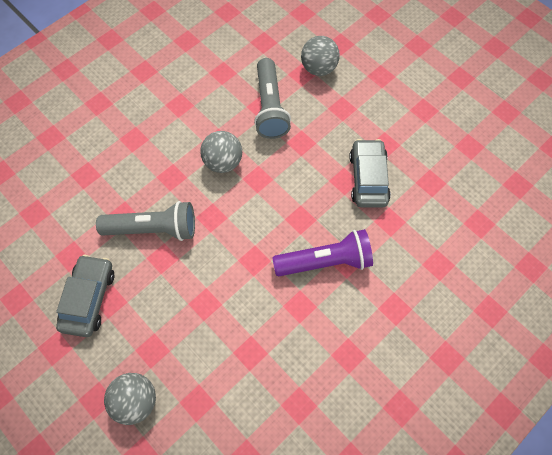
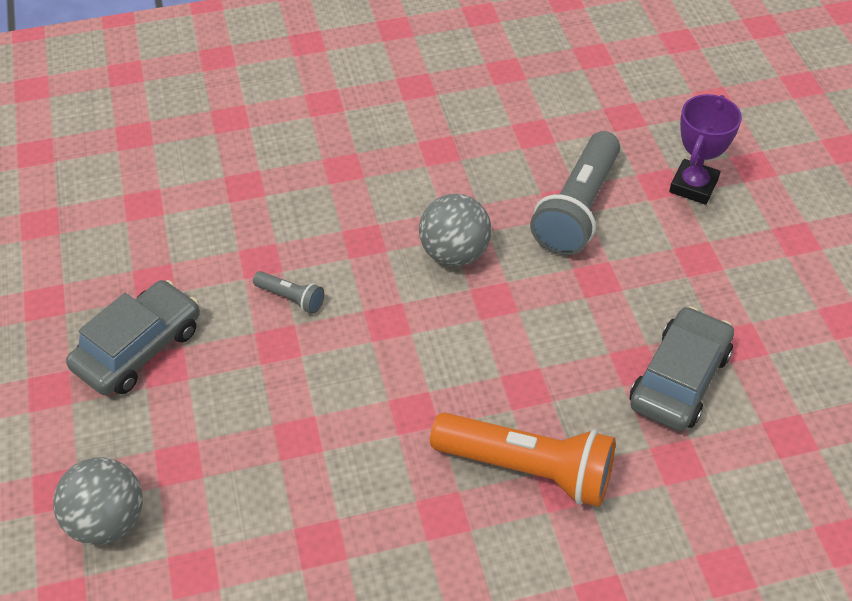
camera: 30 degrees right, 15 degrees down
(153, 229) = (291, 298): grey flashlight -> grey flashlight, size x0.46
(318, 68) = (693, 186): grey ball -> purple trophy
(325, 261) = (527, 469): purple flashlight -> orange flashlight

